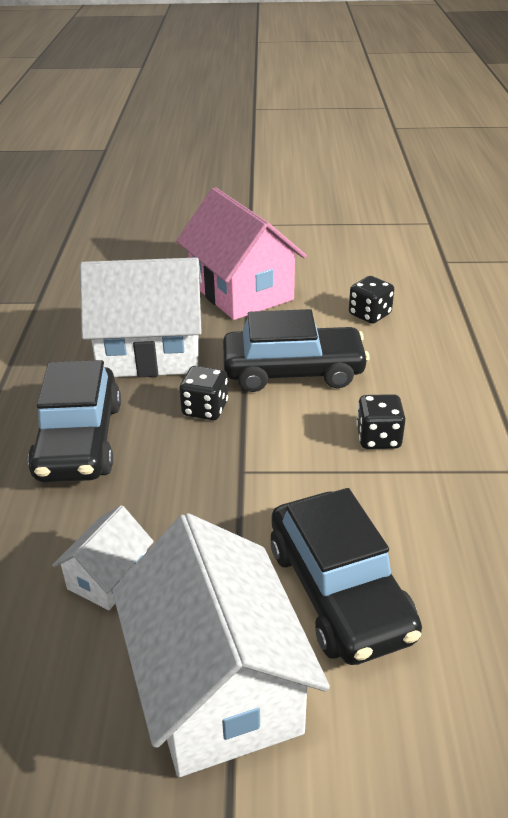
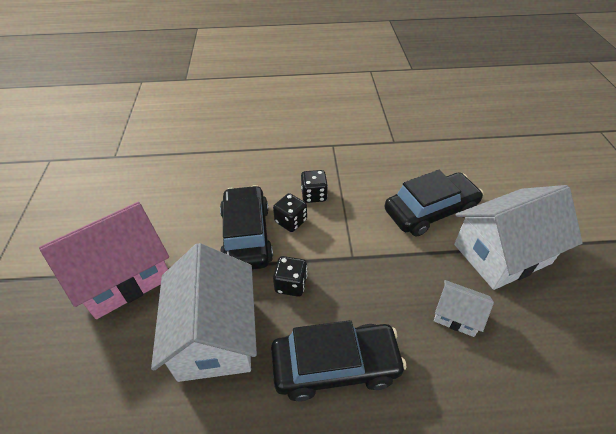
camera: 95 degrees left, 10 degrees up
(369, 314) = (179, 196): black dice -> black dice (291, 221)

